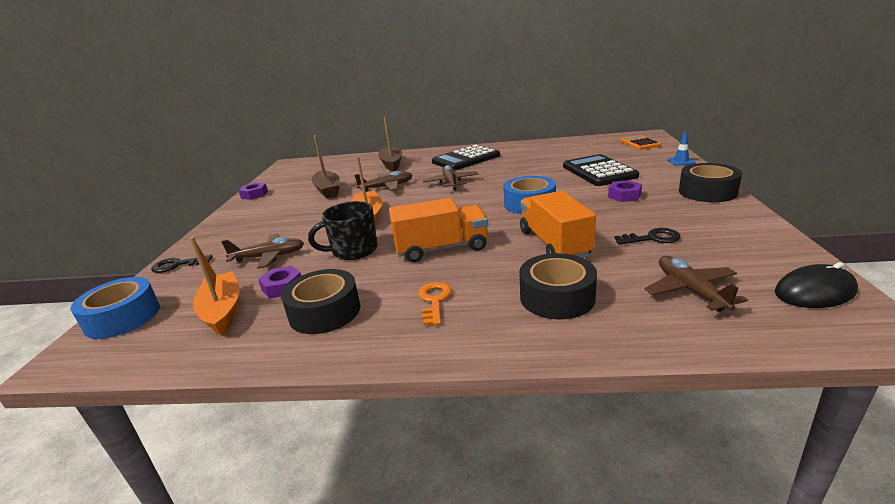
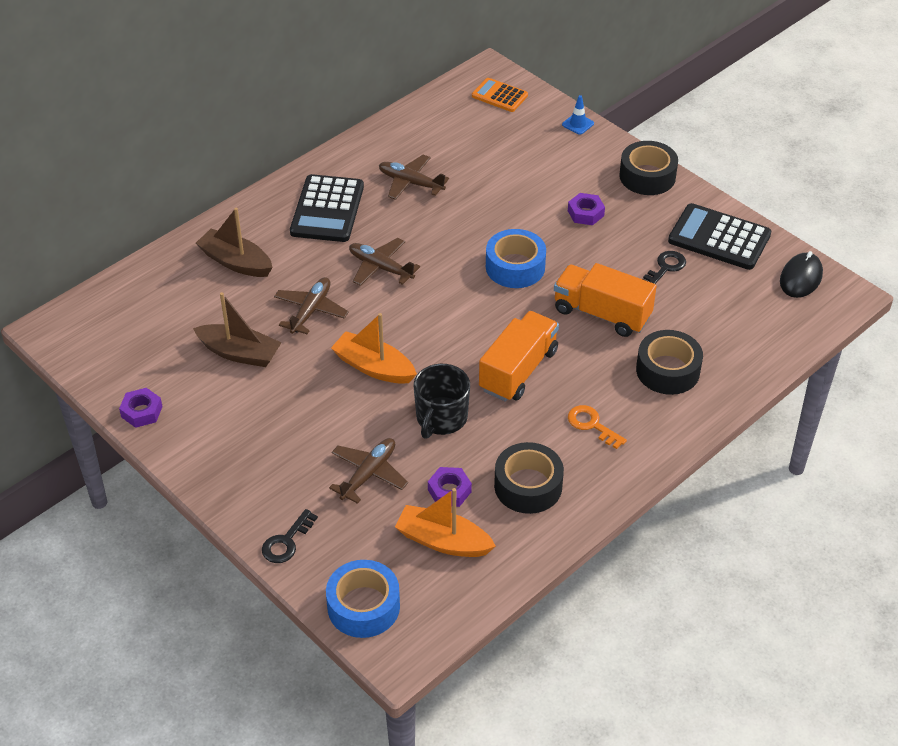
camera: 50 degrees left, 20 degrees up
(599, 171) = (518, 177): black calculator -> black calculator (719, 238)
(690, 290) = (737, 315): brown plane -> brown plane (410, 183)

